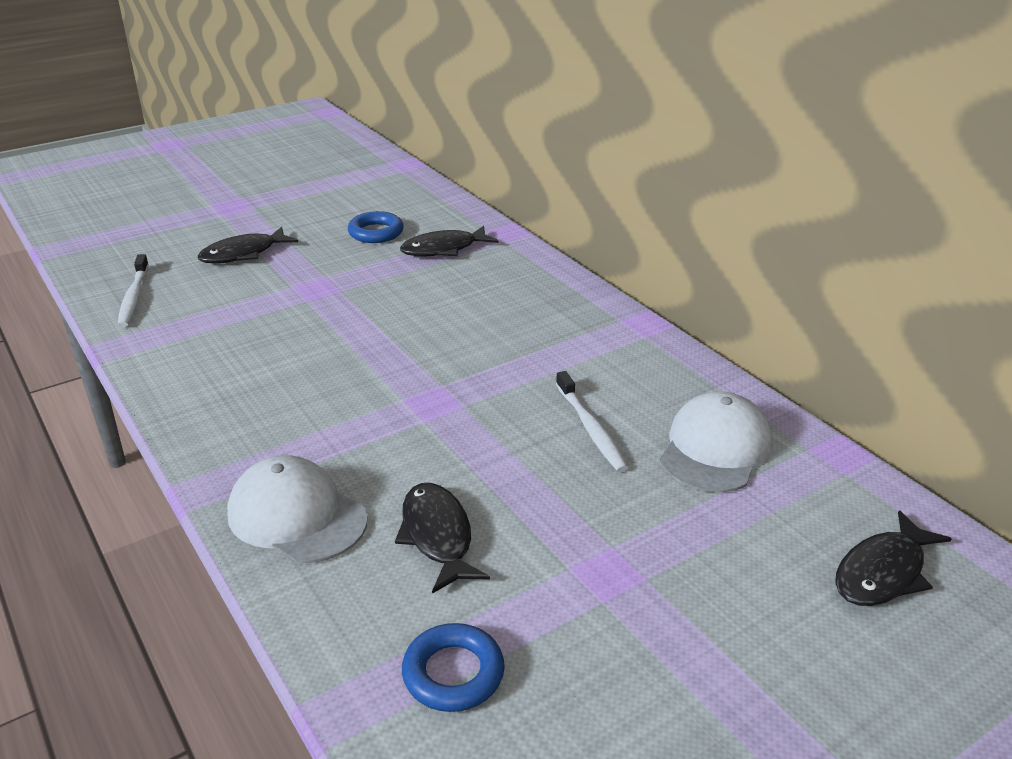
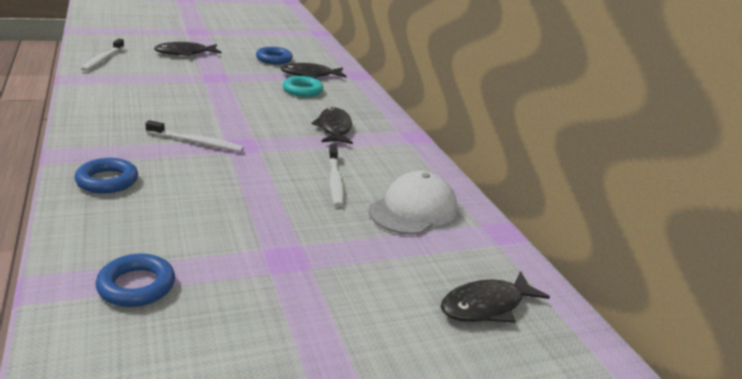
camera: 10 degrees right, 5 degrees down
(297, 516) = (107, 181): white cap -> blue ring
(370, 414) = (196, 142): none -> white toothbrush
(437, 536) = (188, 211): black fish -> black fish (334, 128)
(451, 281) = (302, 90): none -> turquoise ring

